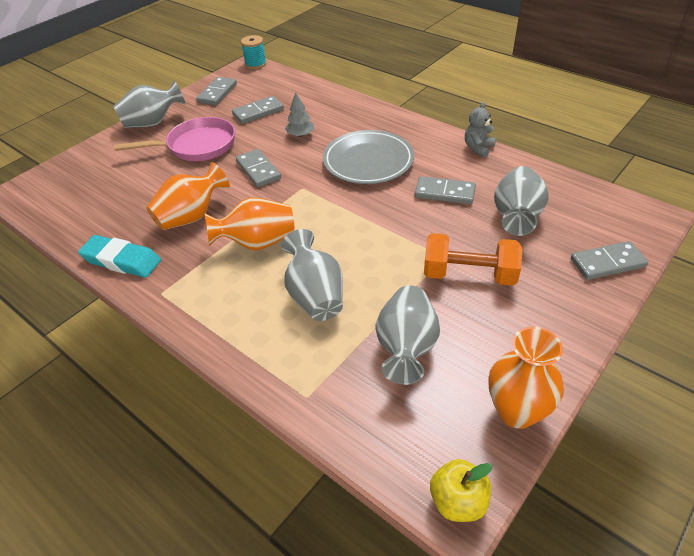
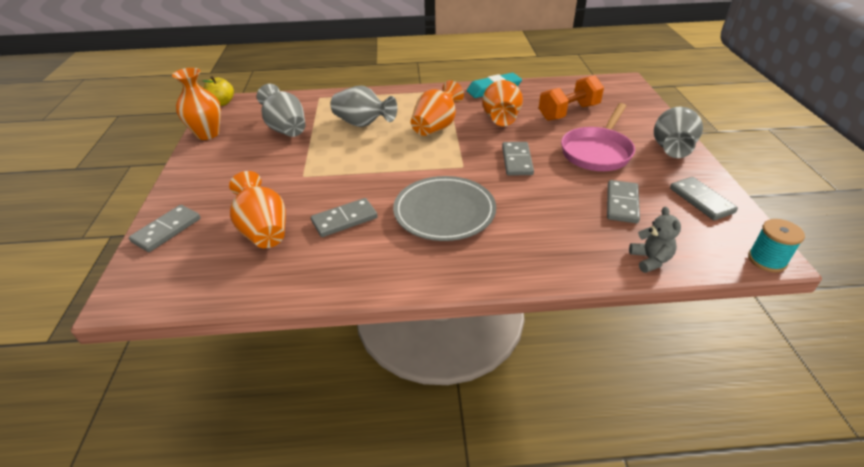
camera: 135 degrees right, 5 degrees down
(258, 170) = (517, 161): grey domino -> grey domino turned 75 degrees clockwise
(300, 135) = (542, 204): grey tree -> none
(469, 275) = (275, 174): orange dumbbell -> orange dumbbell (568, 112)
(478, 148) = (354, 286): grey teddy bear -> grey teddy bear (650, 260)
(516, 216) = (264, 231): grey vase -> orange vase

